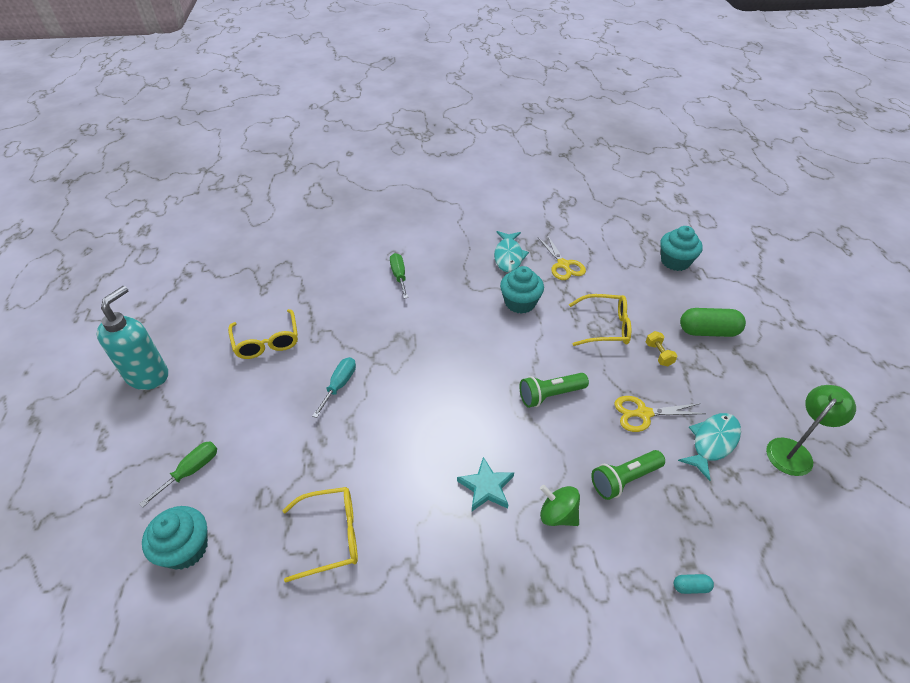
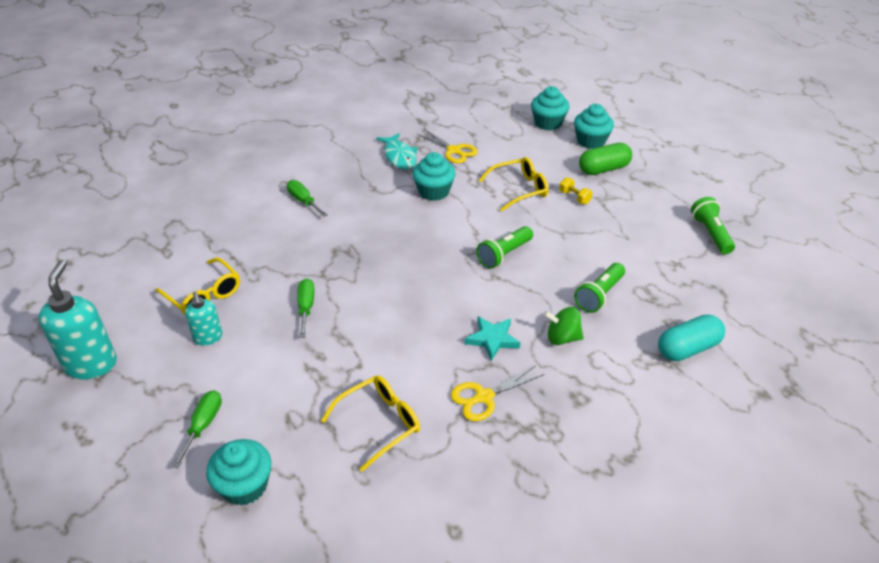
camera: 25 degrees left, 5 degrees down
(245, 385) = (208, 338): none -> turquoise soap dispenser
(339, 385) = (306, 307): turquoise screwdriver -> green screwdriver
(643, 413) = (587, 244): yellow scissors -> yellow scissors (484, 397)
(691, 587) = (688, 348): turquoise capsule -> turquoise capsule, size x2.21
(710, 295) = (591, 141): none -> turquoise cupcake
(712, 442) = (650, 247): turquoise fish -> none
(794, 451) = (710, 234): green lamp -> green flashlight

